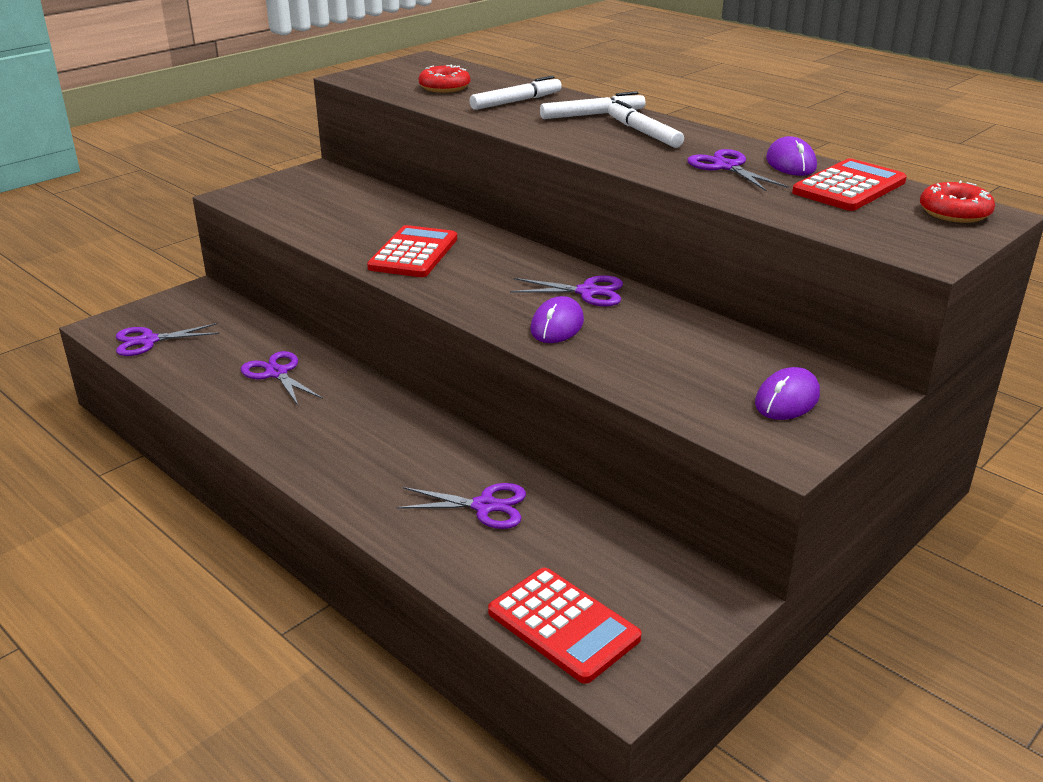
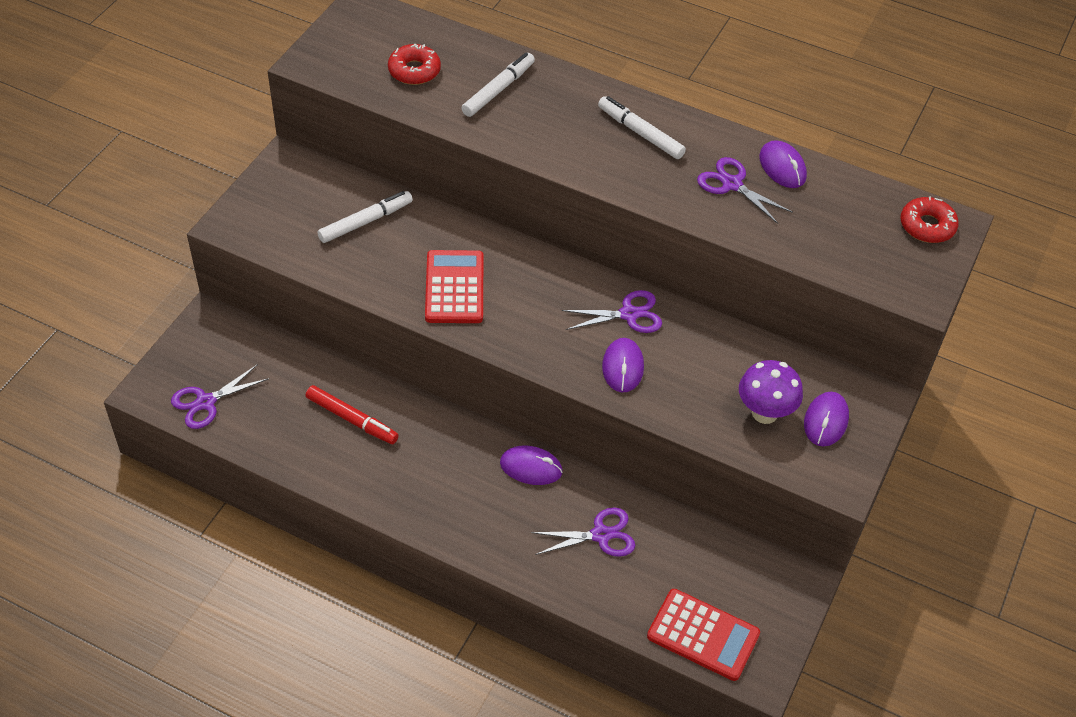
camera: 20 degrees left, 20 degrees up
(277, 373) = (352, 419): purple scissors -> red marker
(438, 438) = (531, 467): none -> purple mouse
(592, 115) = (581, 105): white marker -> white marker (366, 222)
(710, 382) = (764, 413): none -> purple mushroom
(849, 187) = (839, 200): red calculator -> none

